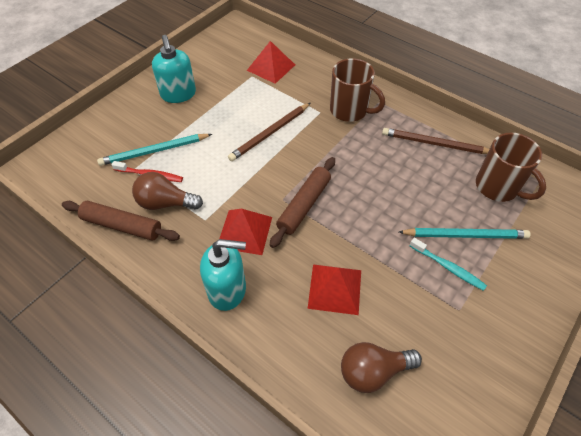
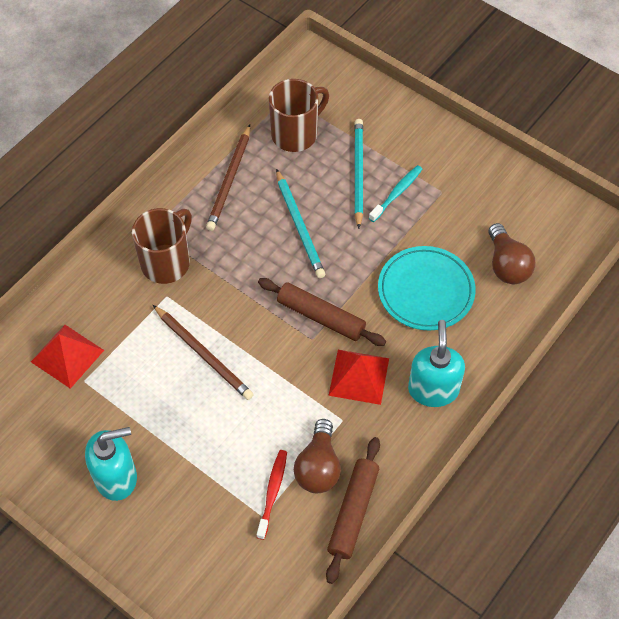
camera: 90 degrees left, 5 degrees up
(154, 151) = (230, 493): turquoise pencil -> turquoise pencil (299, 226)
(335, 288) = (426, 291): red pyramid -> turquoise plate

